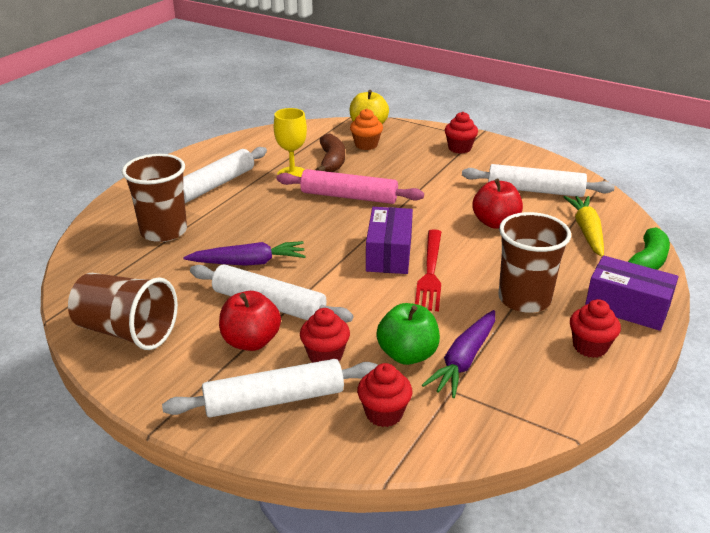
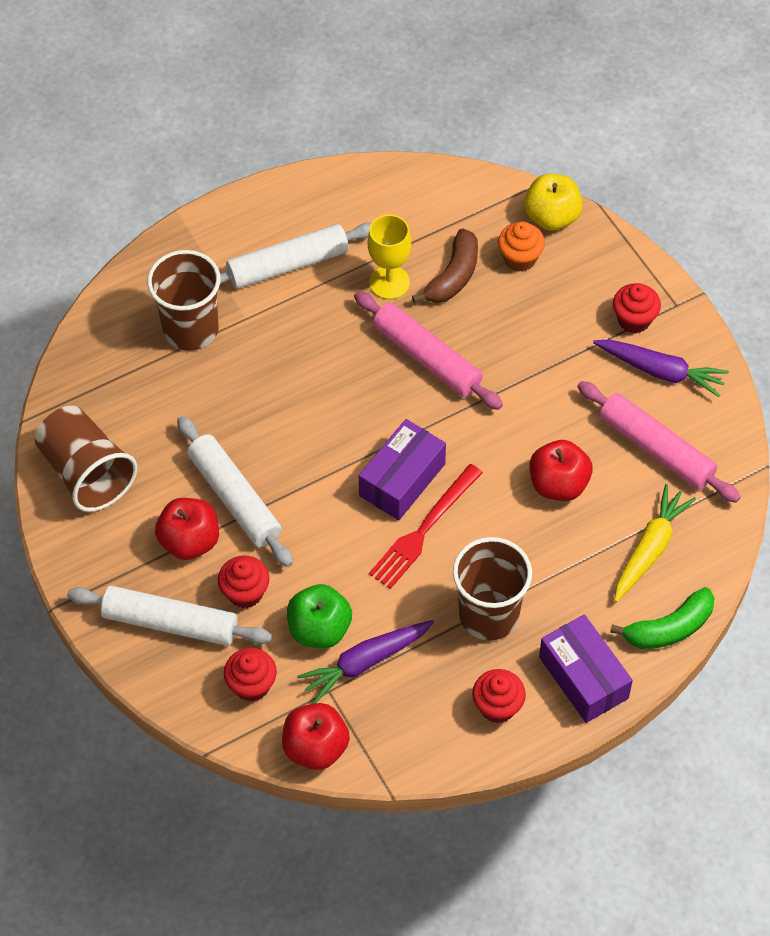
camera: 30 degrees right, 25 degrees up
(248, 263) = (249, 424): purple carrot -> purple carrot (660, 371)
(480, 434) = (315, 748): none -> red apple
(535, 190) = (656, 449): white rolling pin -> pink rolling pin

